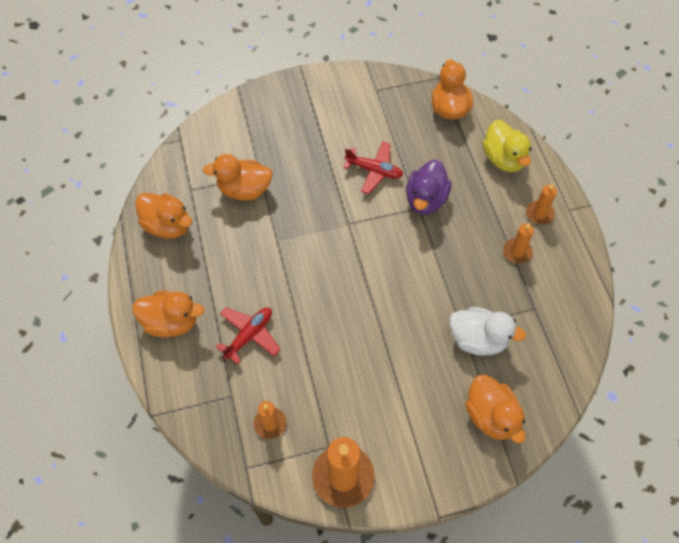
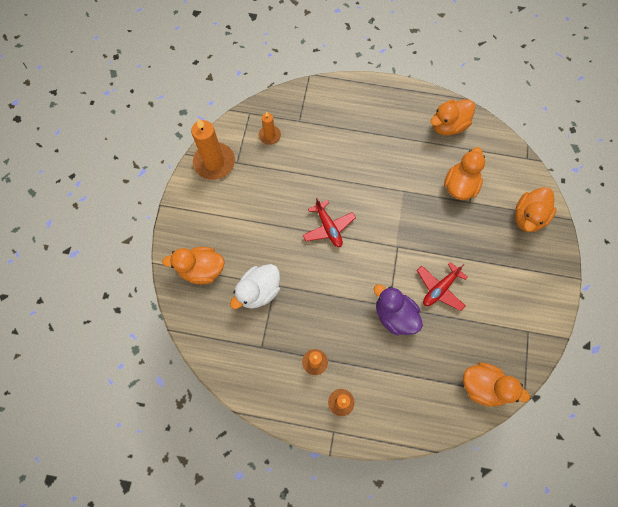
camera: 115 degrees right, 10 degrees up
(171, 322) = (369, 104): orange duck -> orange duck (528, 217)
(249, 335) = (336, 146): red plane -> red plane (328, 227)
(503, 159) = (409, 404): yellow duck -> none

